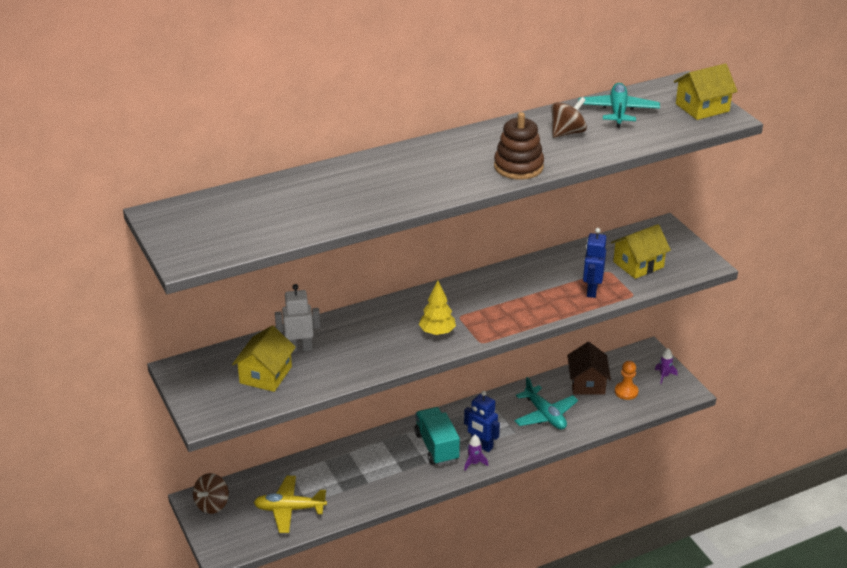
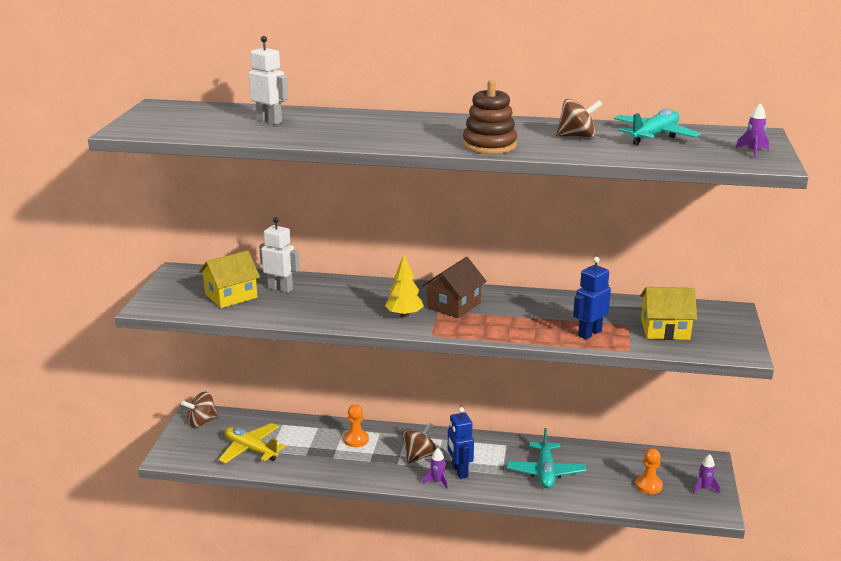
camera: 35 degrees right, 10 degrees down
(297, 199) = (269, 121): none -> white robot
(369, 456) = (356, 440): none -> orange pawn
(436, 447) = (419, 456): turquoise truck -> brown spinning top
(587, 383) = (616, 463): brown house -> brown house (454, 305)
(702, 107) = (752, 151): yellow house -> purple rocket

